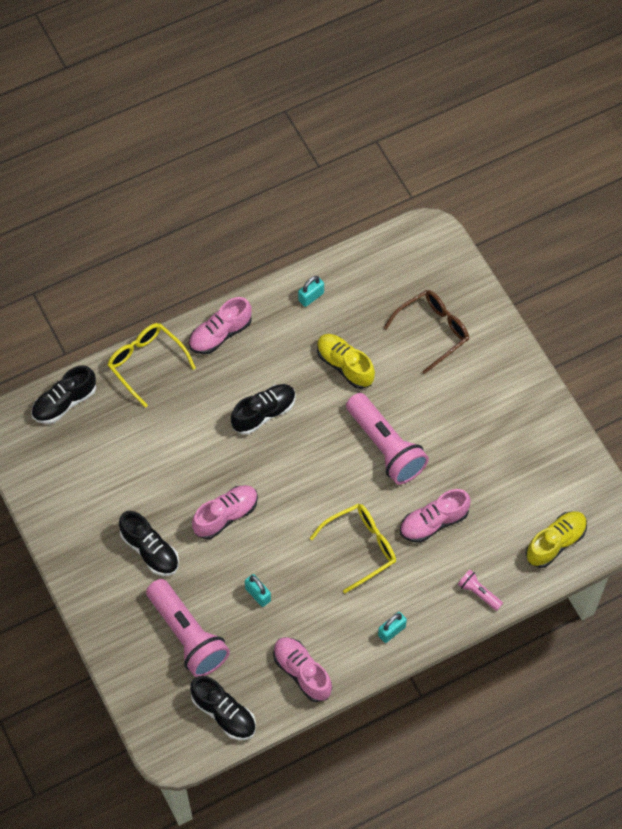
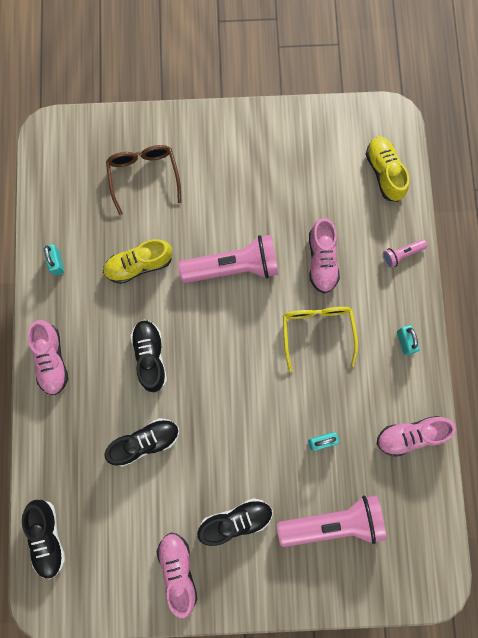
camera: 65 degrees left, 15 degrees up
(146, 363) = (46, 441): yellow glasses -> none
(224, 713) = (420, 522): black shoe -> black shoe (145, 442)
(226, 515) = (234, 436): pink shoe -> pink shoe (178, 570)

